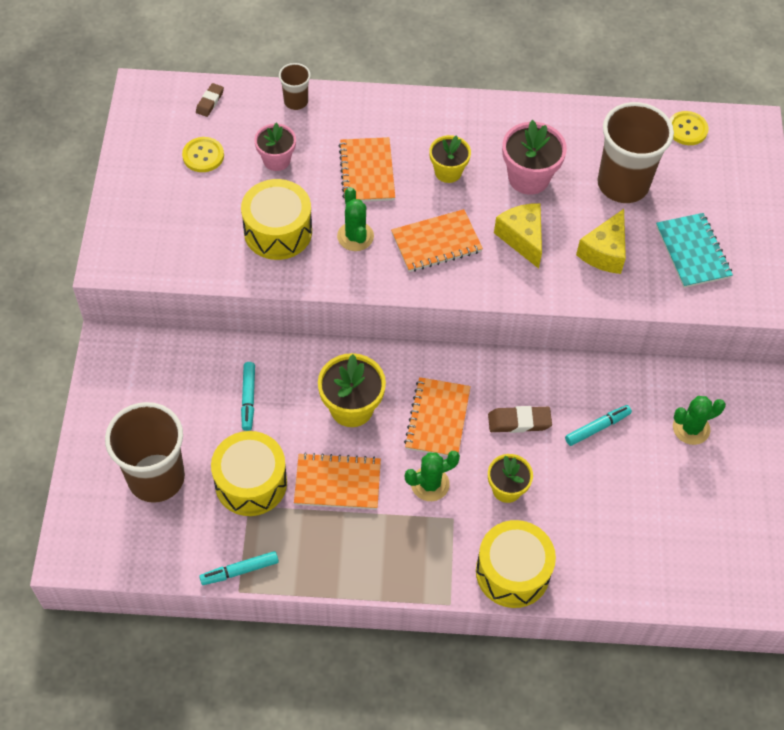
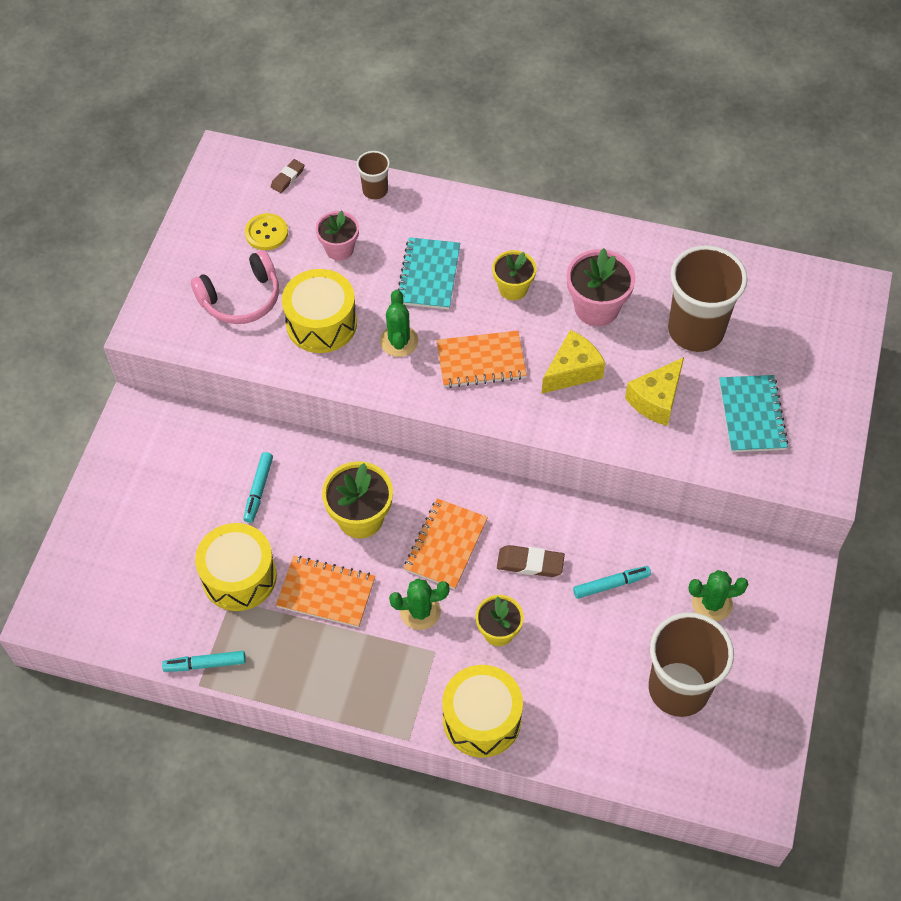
camera: 15 degrees right, 0 degrees up
(156, 478) = (147, 554): brown cup -> brown cup (678, 689)
(195, 220) = (241, 298): none -> pink headphones
(367, 172) = (429, 275): orange notebook -> turquoise notebook
(522, 238) = (572, 371): yellow cheese -> yellow cheese turned 60 degrees clockwise
(687, 129) = (782, 282): yellow button -> none

